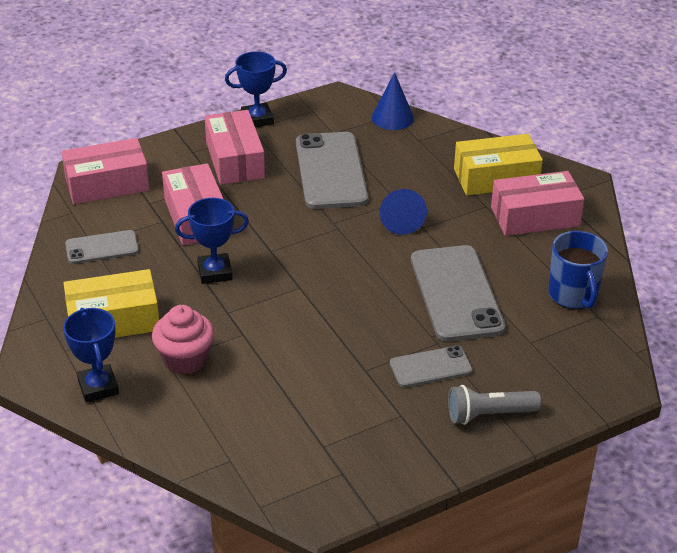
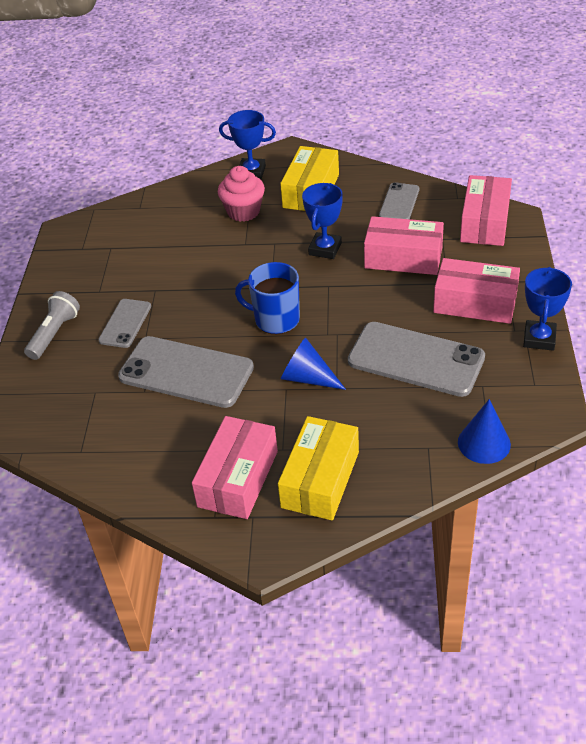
camera: 125 degrees right, 5 degrees up
(573, 295) = (117, 448): blue mug -> blue mug (276, 319)

